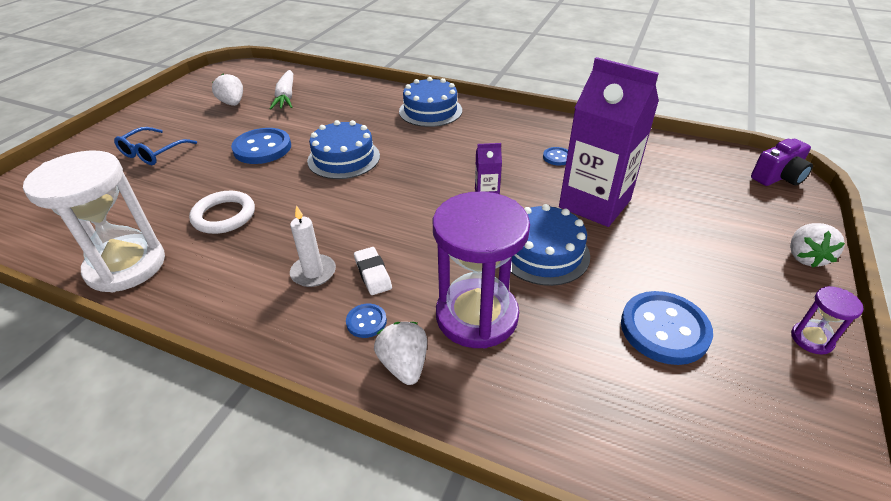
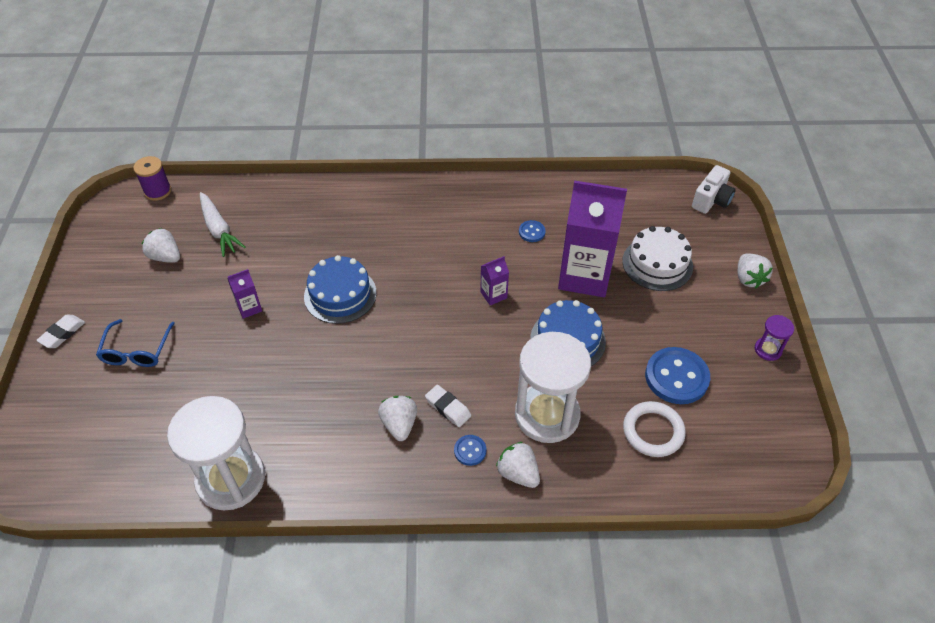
camera: 25 degrees left, 10 degrees up
(116, 129) = (62, 333): none -> white eraser
(224, 216) = (276, 398): white ring -> white ring (653, 431)
(262, 148) = (249, 308): blue button -> purple carton
(264, 67) = (158, 191): none -> purple spool
(313, 272) = (399, 424): white candle -> white strawberry
(430, 111) = (385, 206): blue cake -> none
(477, 316) = (547, 415): purple hourglass -> white hourglass
(687, 214) = (657, 263): none -> white cake
(778, 177) = (711, 200): purple camera -> white camera

